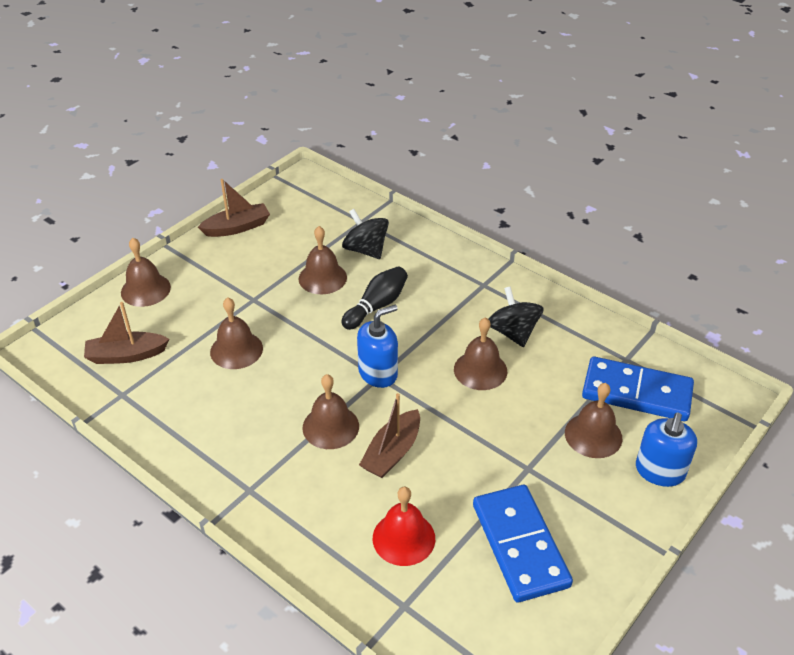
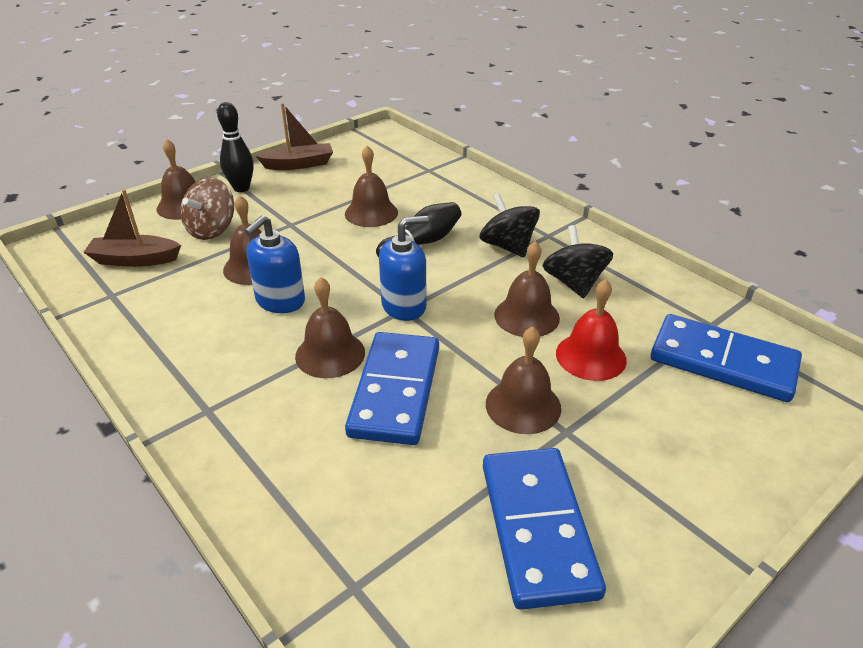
camera: 10 degrees right, 5 degrees down
(183, 314) = (212, 230): none -> brown spinning top
(192, 262) = (241, 188): none -> black bowling pin
(366, 250) = (425, 193): black spinning top -> black spinning top (508, 246)
(392, 452) = (396, 391): brown boat -> blue domino
(403, 538) = (380, 495): red bell -> red bell (591, 356)
(593, 435) = (660, 403): brown bell -> brown bell (523, 405)
(659, 471) = (749, 459): blue soap dispenser -> blue soap dispenser (280, 301)

